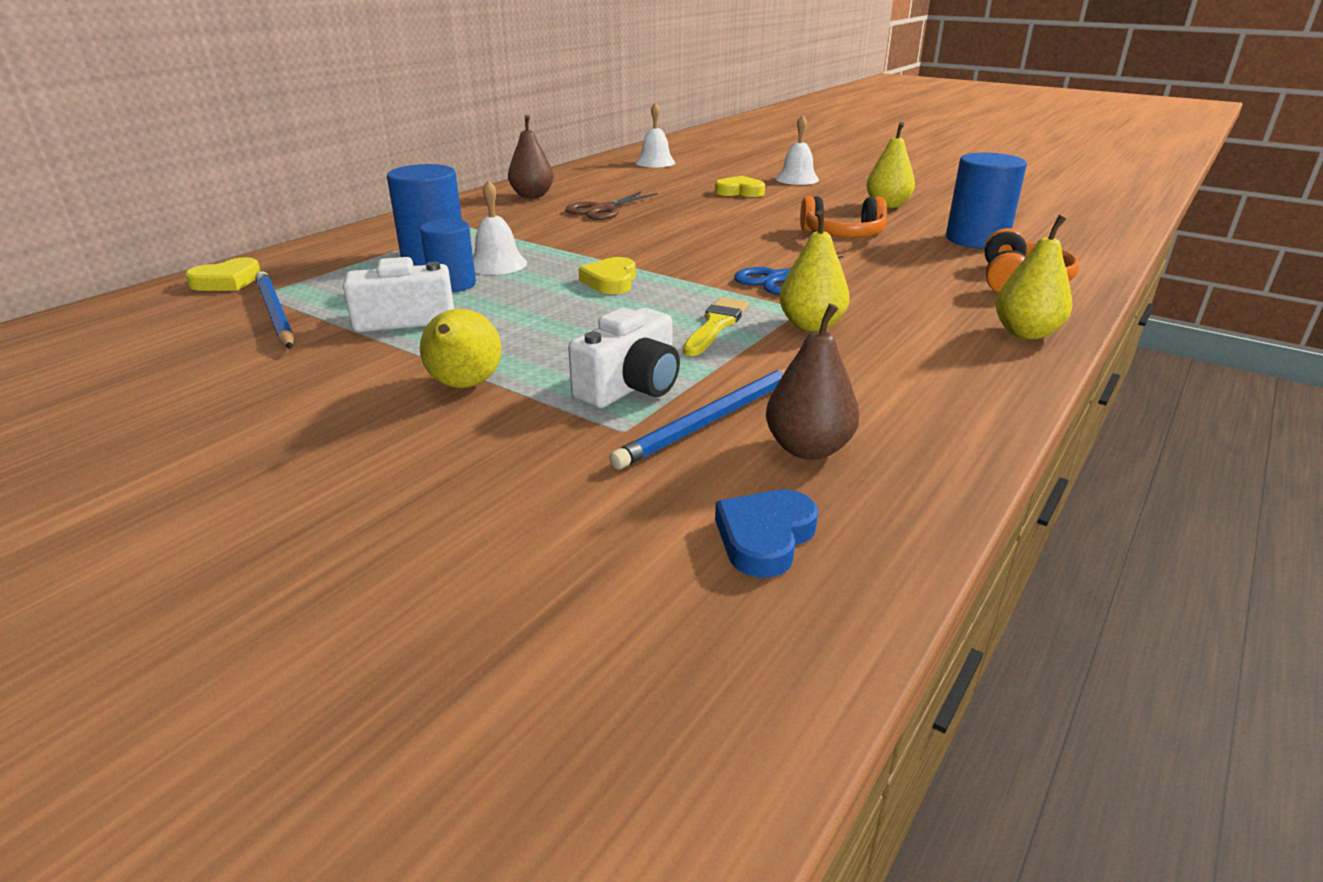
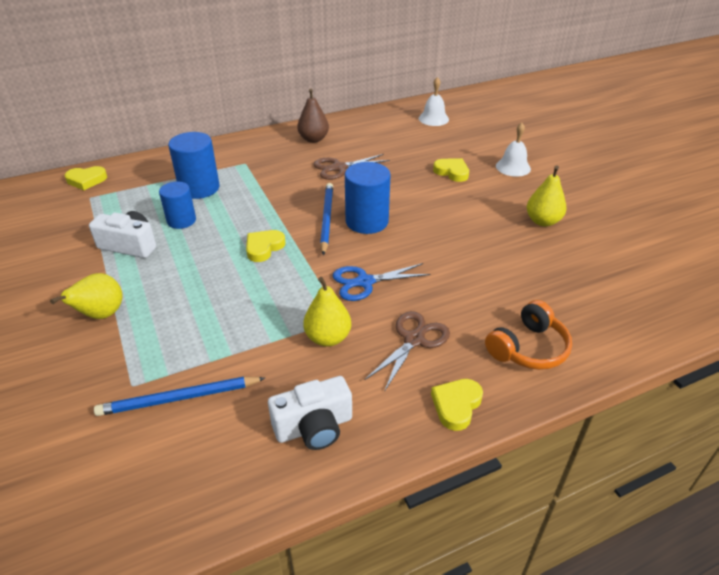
camera: 30 degrees right, 10 degrees up
(275, 314) = (81, 217): blue pencil -> blue pencil (326, 219)
(497, 264) = (222, 208): white bell -> none
(631, 387) = (172, 351): white camera -> white camera (314, 427)
(716, 325) = (274, 314): yellow brush -> none
(765, 537) = (104, 500): blue heart -> none
(808, 449) = (199, 446): brown pear -> none
(843, 235) = (464, 248): orange headphones -> none
(905, 303) = (414, 340): none -> brown scissors
(976, 239) = (559, 287): blue cylinder -> blue cylinder (367, 221)
(1026, 333) = (456, 405): yellow pear -> yellow heart

